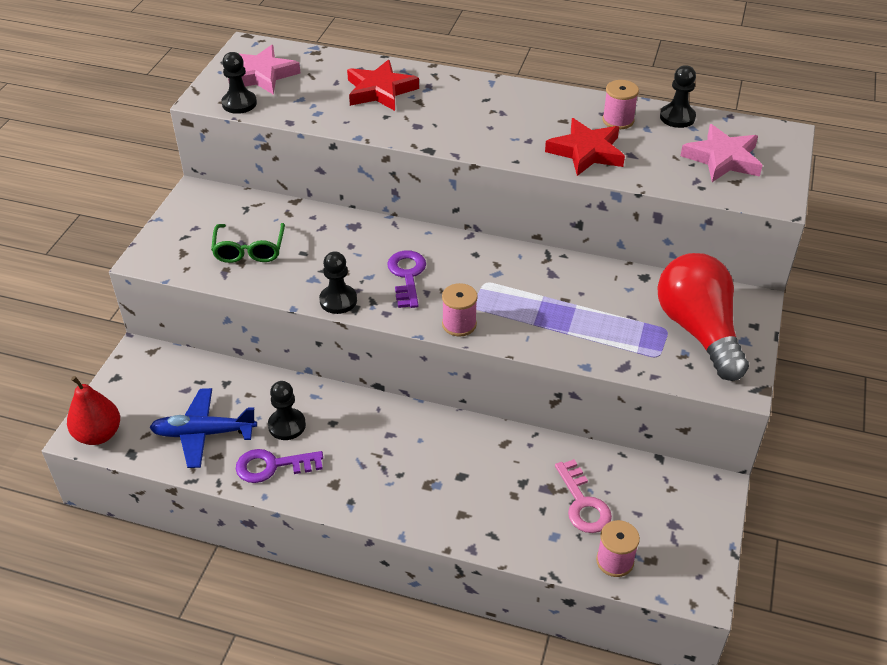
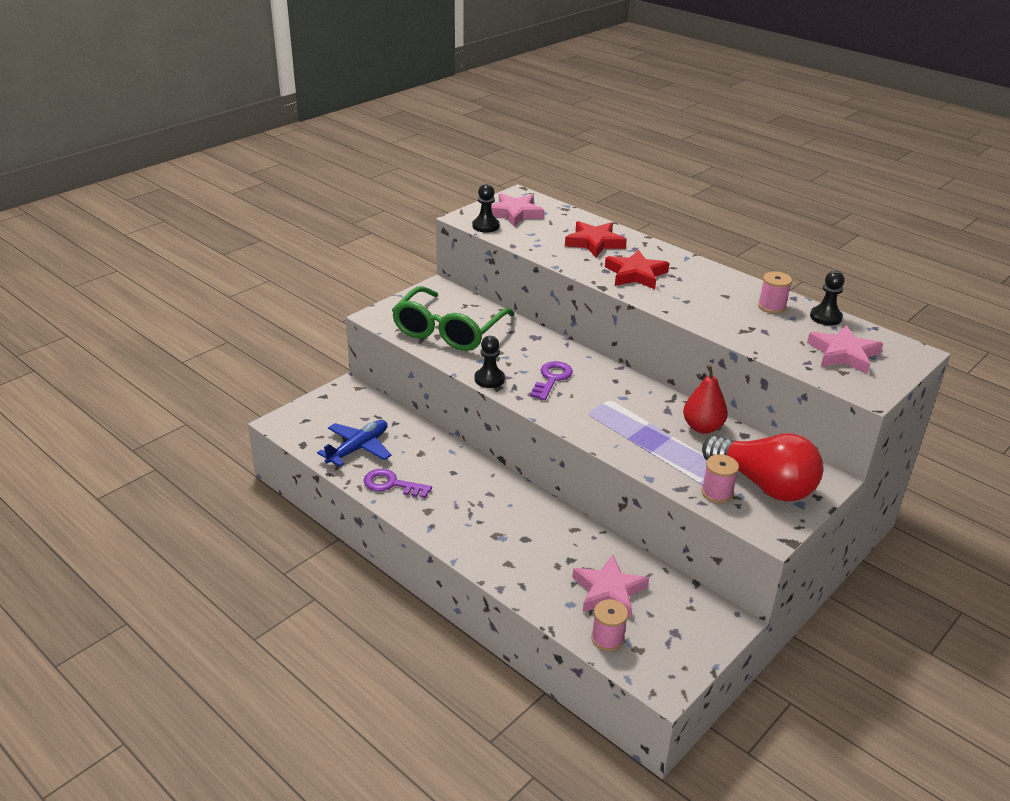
camera: 25 degrees right, 10 degrees down
(98, 434) = (289, 426): red pear -> red pear (702, 427)
(203, 433) = (358, 448): blue plane -> blue plane turned 105 degrees clockwise
(249, 250) = (449, 331): green glasses -> green glasses, size x1.87
(287, 425) = (419, 463): black pawn -> none
(459, 324) = (569, 421): pink spool -> pink spool (717, 493)
(583, 503) = (609, 591): pink key -> pink star
(586, 152) = (728, 320): red star -> red star (635, 274)
(698, 331) = (764, 484): red light bulb -> red light bulb turned 120 degrees clockwise

